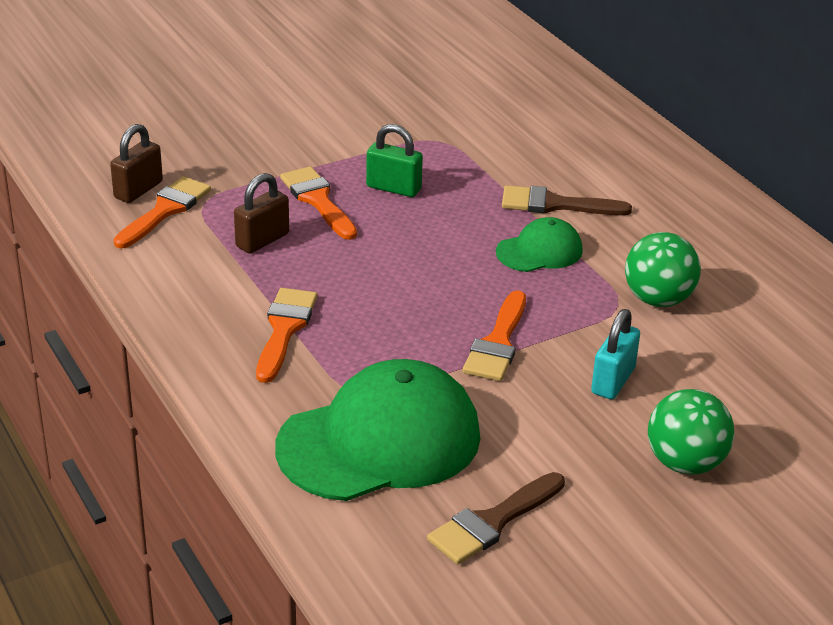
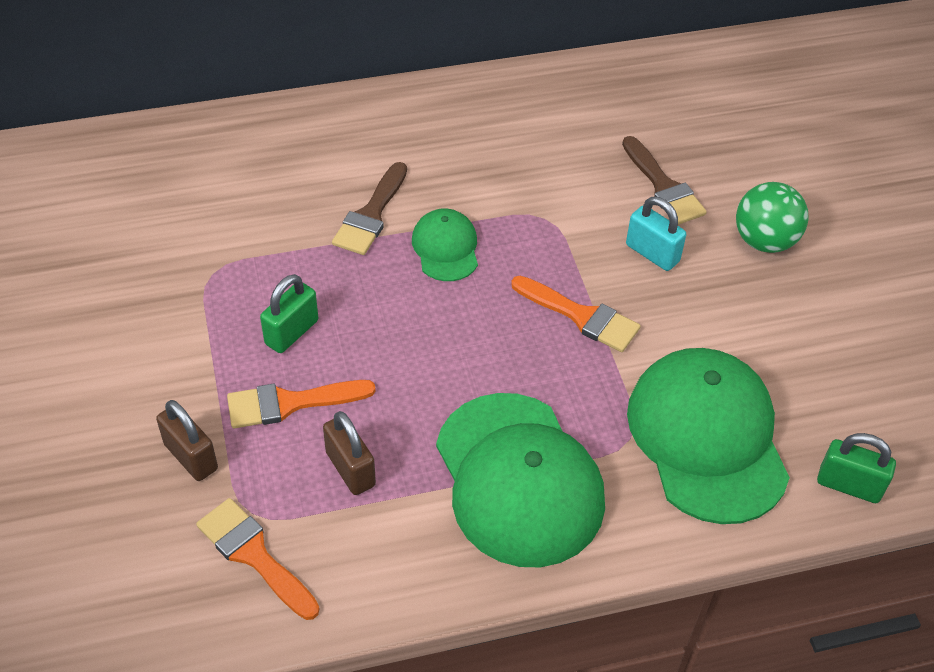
camera: 75 degrees left, 15 degrees up
(138, 190) = (197, 577): brown padlock -> brown padlock (191, 457)
(284, 329) = (519, 479): orange brush -> green cap
(358, 549) = (849, 485): none -> green padlock
(492, 522) = (822, 383): brown brush -> brown brush (663, 187)
(658, 299) = (544, 190): green ball -> none

